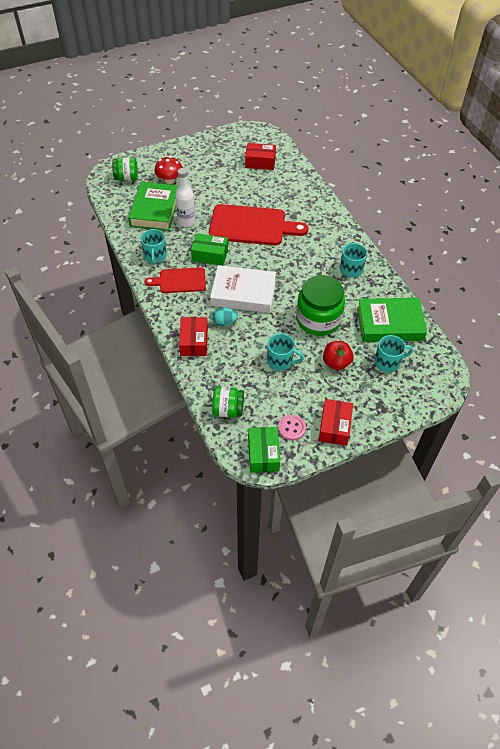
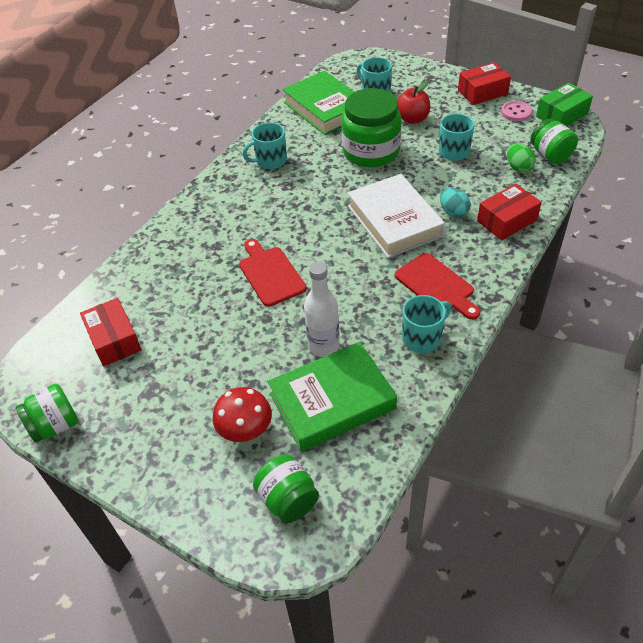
camera: 120 degrees left, 5 degrees down
(210, 255) = (363, 284): green box -> none
(228, 134) = (55, 425): none -> green jar
(232, 383) = (518, 168): none -> green egg
(252, 226) = (270, 274): red cutting board -> red cutting board, size x0.58

